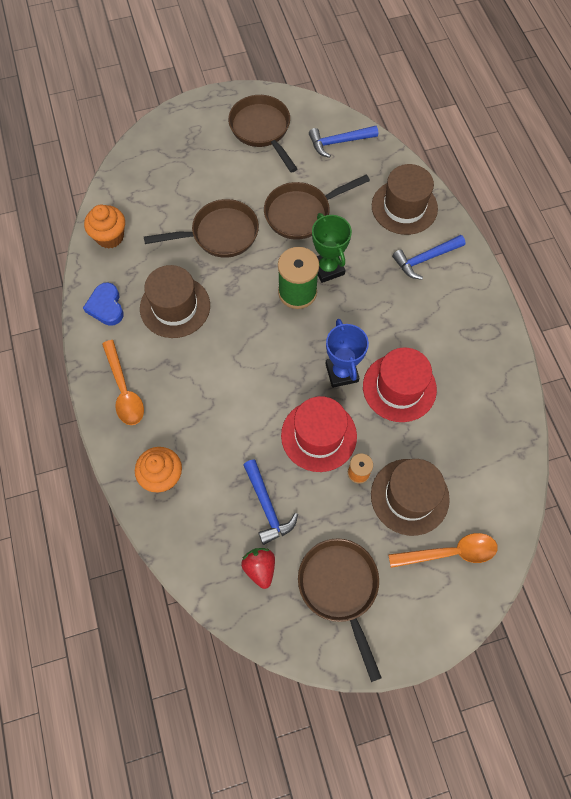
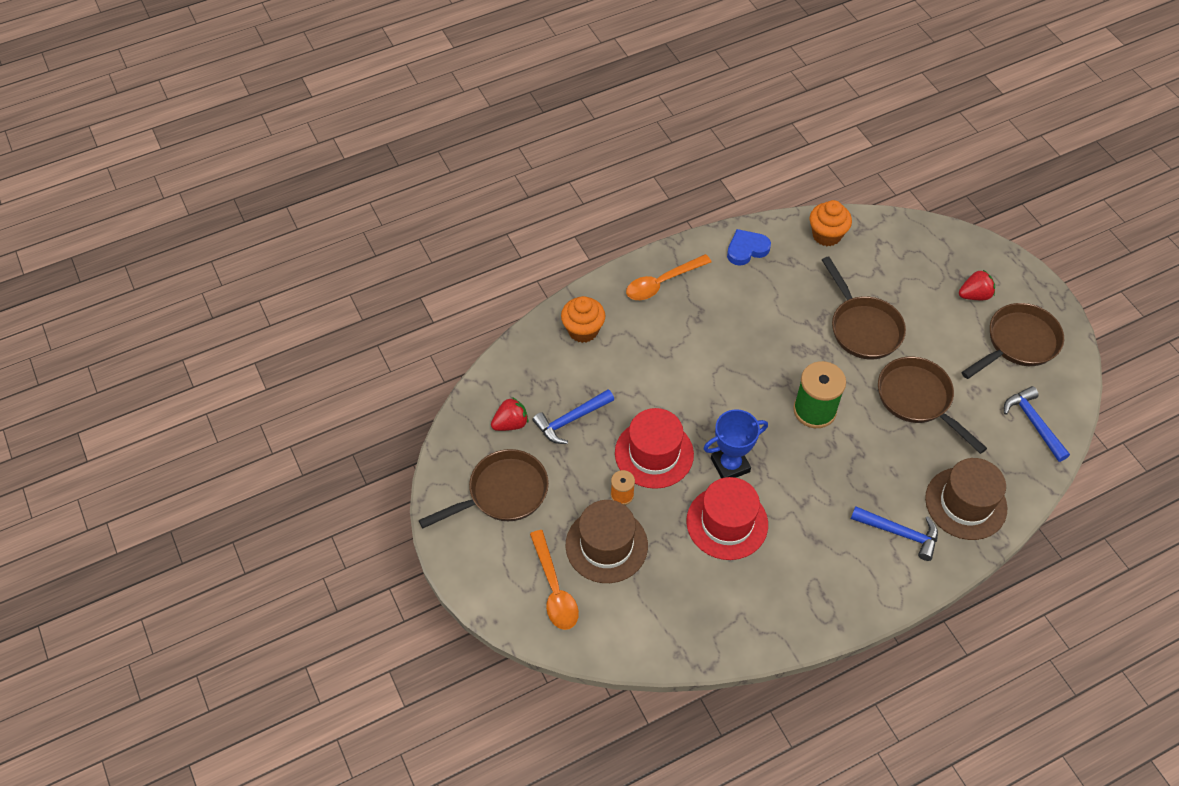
camera: 80 degrees right, 10 degrees down
(175, 307) = (763, 305): brown hat -> none
(207, 145) = (974, 295): none -> red strawberry
(328, 268) = (854, 435): green trophy -> none
(425, 259) = (900, 533): blue hammer -> blue hammer turned 150 degrees clockwise

